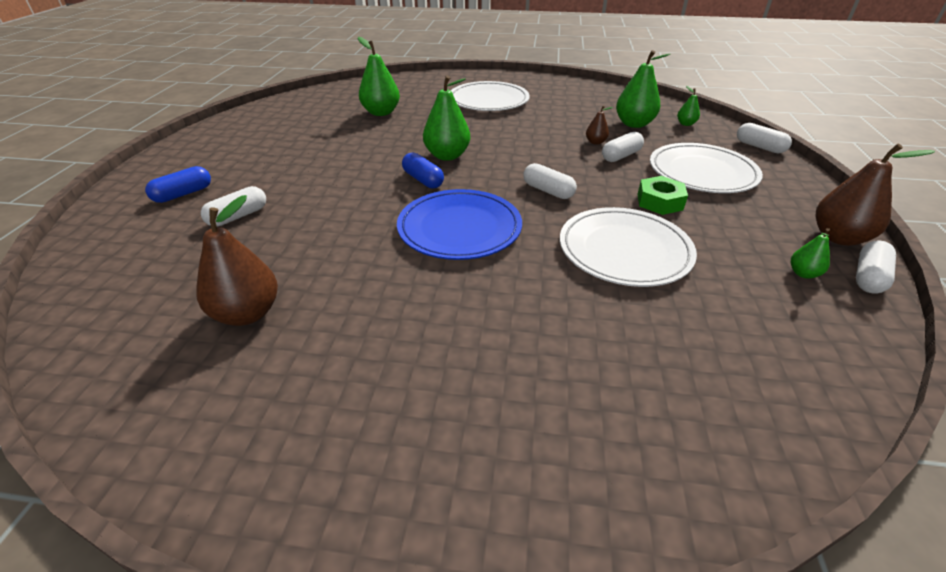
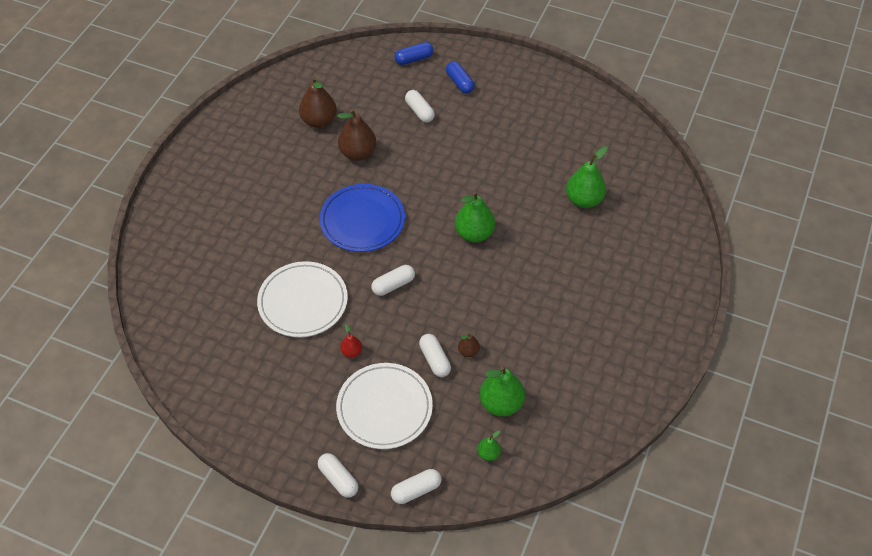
camera: 105 degrees right, 15 degrees up
(423, 180) = (437, 211): blue capsule -> blue capsule (414, 59)
(488, 101) = (597, 293): white plate -> none
(659, 202) = (351, 352): green nut -> red pear
(803, 273) = (240, 390): green pear -> none
(838, 238) = (263, 442): brown pear -> brown pear (358, 153)
(868, 277) = (220, 426): white capsule -> white capsule (338, 479)

